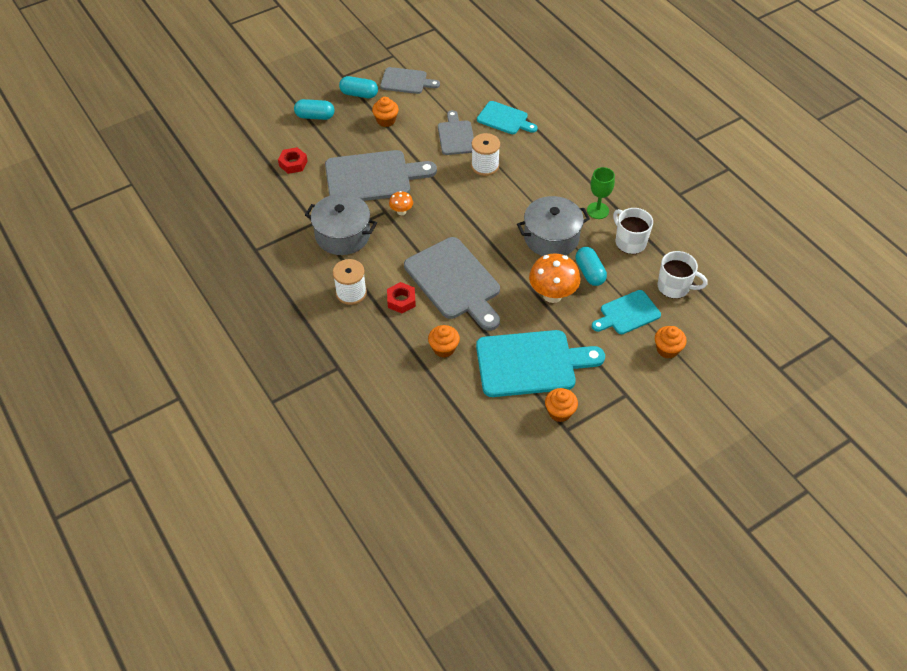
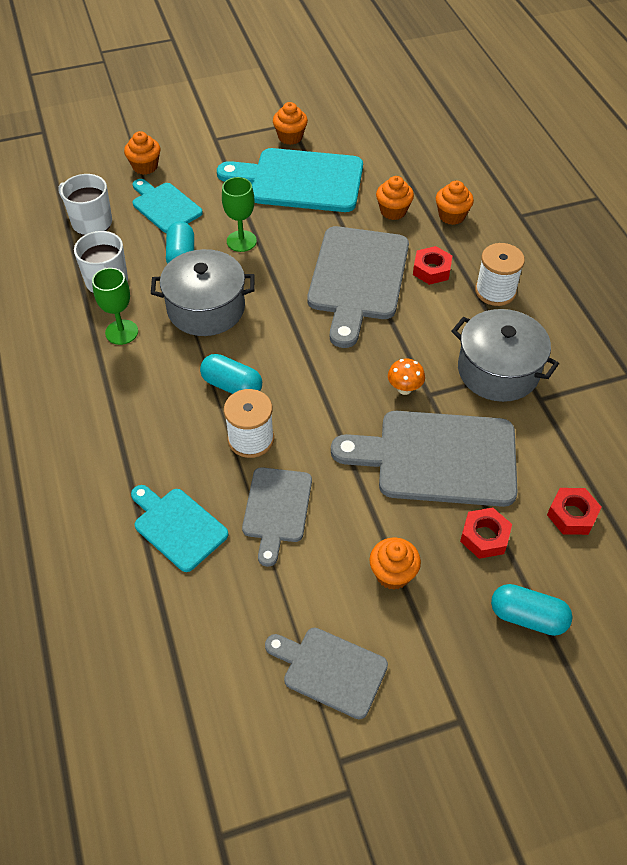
camera: 165 degrees left, 0 degrees up
(340, 145) = (484, 537): none -> red nut
(359, 94) = (433, 657): turquoise capsule -> turquoise capsule (232, 386)
(395, 354) = (451, 216): none -> orange cupcake
(454, 282) = (357, 278): grey cutting board -> grey cutting board turned 150 degrees counterclockwise
(552, 295) = (241, 241): orange mushroom -> green goblet
(627, 313) = (165, 206): turquoise cutting board -> turquoise cutting board turned 120 degrees counterclockwise

